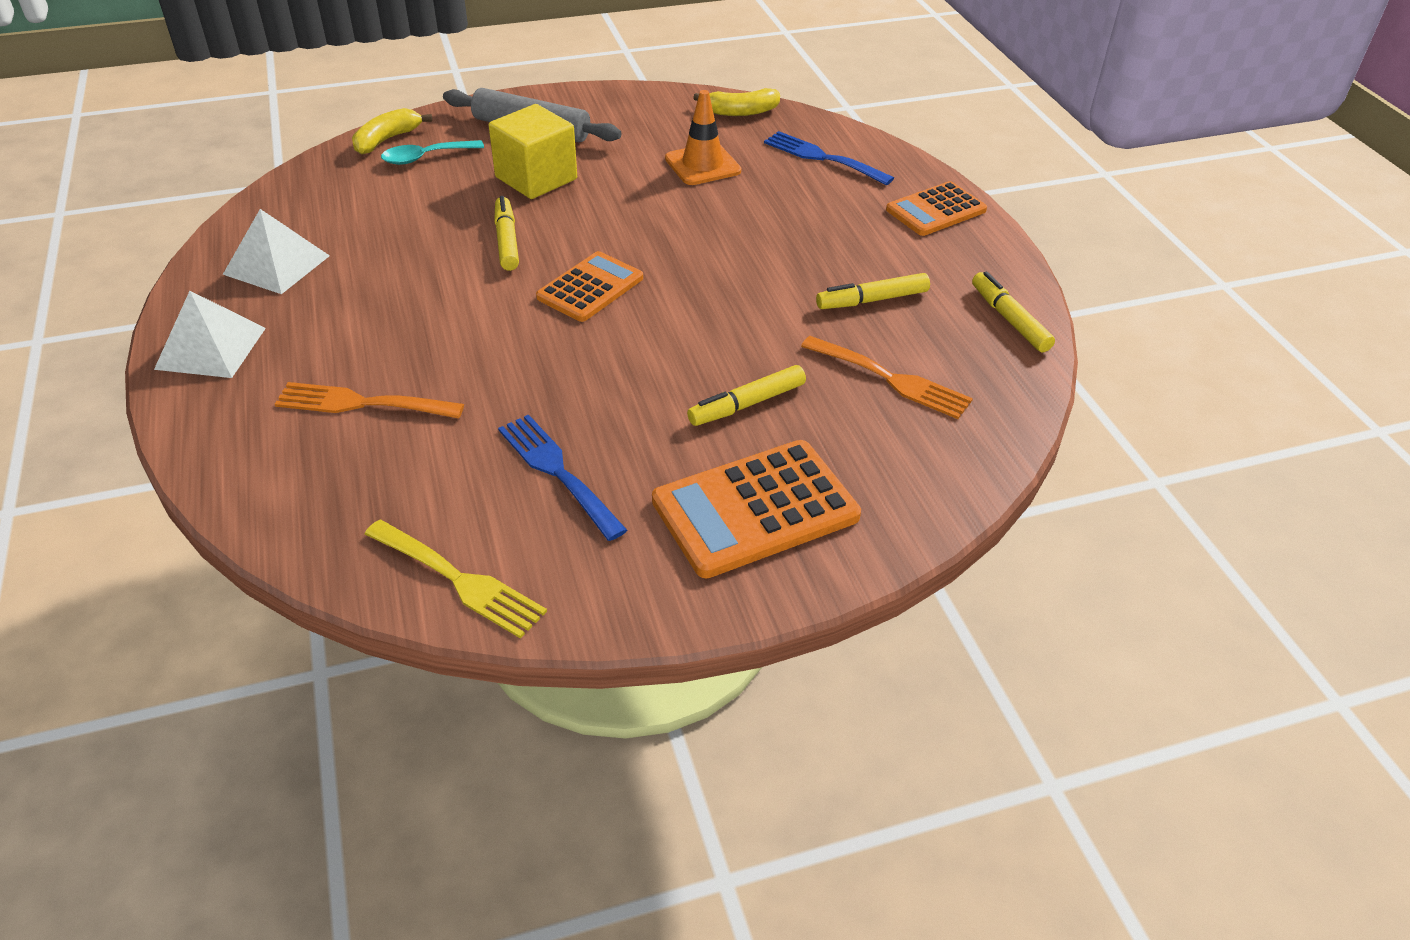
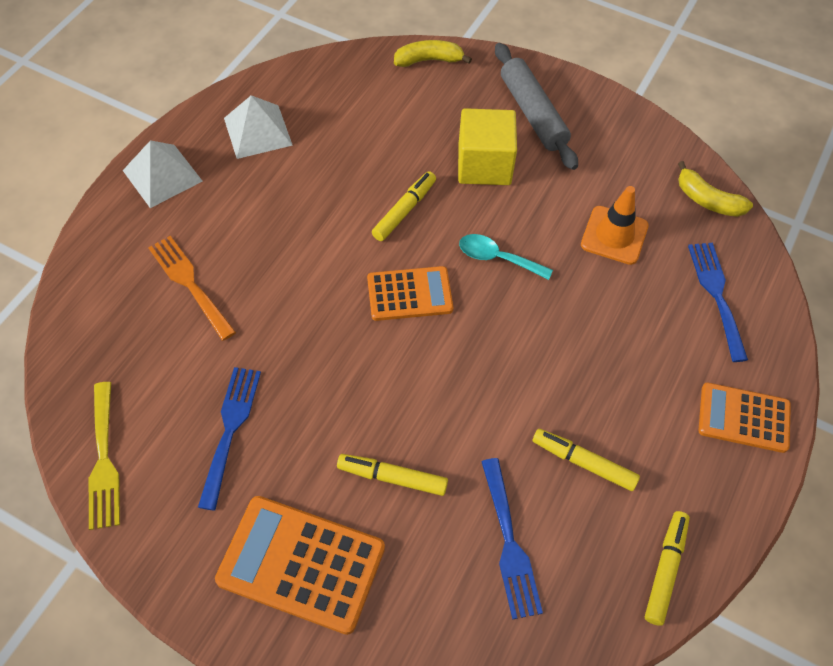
camera: 45 degrees right, 15 degrees up
(425, 157) = (435, 94): turquoise spoon -> turquoise spoon (497, 258)
(891, 379) = (509, 543): orange fork -> blue fork

